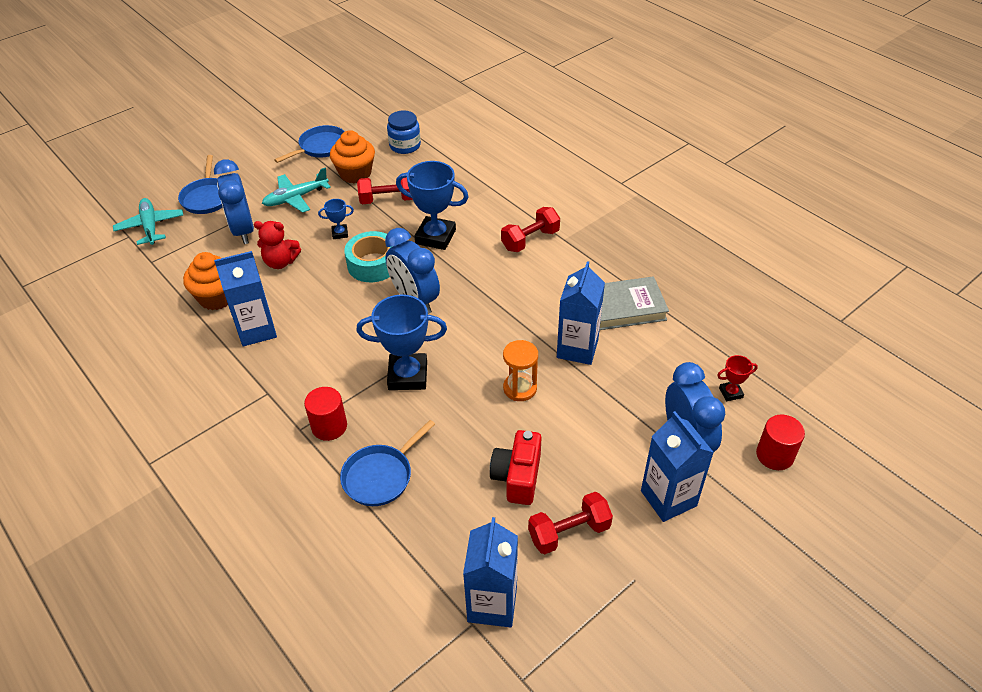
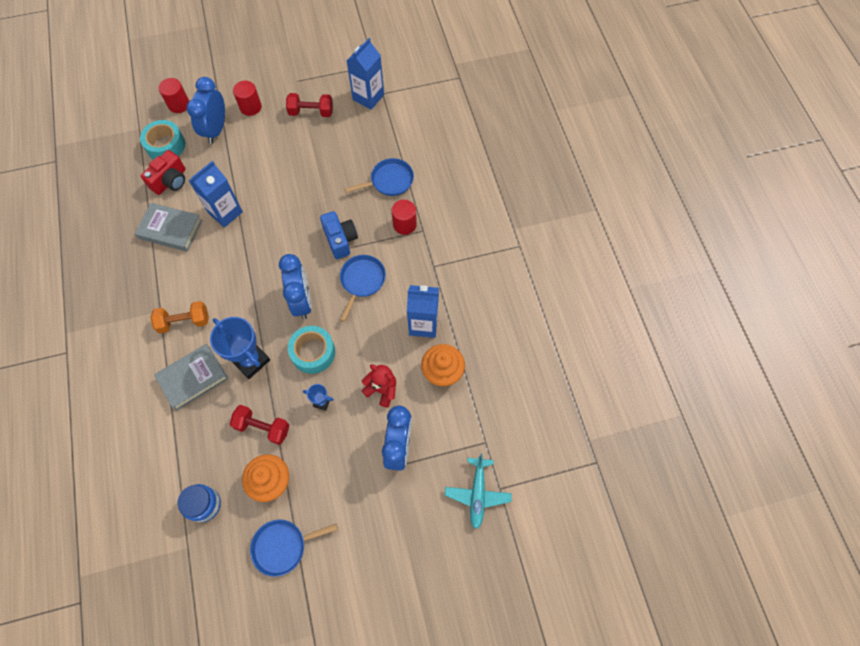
camera: 155 degrees left, 20 degrees up
(207, 197) = (417, 514): blue pan -> blue pan (362, 281)
(295, 198) = (339, 471): turquoise plane -> none
(408, 375) = (340, 240): blue trophy -> blue camera
(482, 207) = (193, 378): none -> grey book
(517, 477) = (317, 149): red camera -> red camera (170, 181)
(520, 388) = (279, 200): orange hourglass -> none
(530, 240) = (184, 321): red dumbbell -> orange dumbbell
(668, 498) = (250, 107): blue carton -> red cylinder
(730, 393) = (166, 145): red trophy -> turquoise tape

